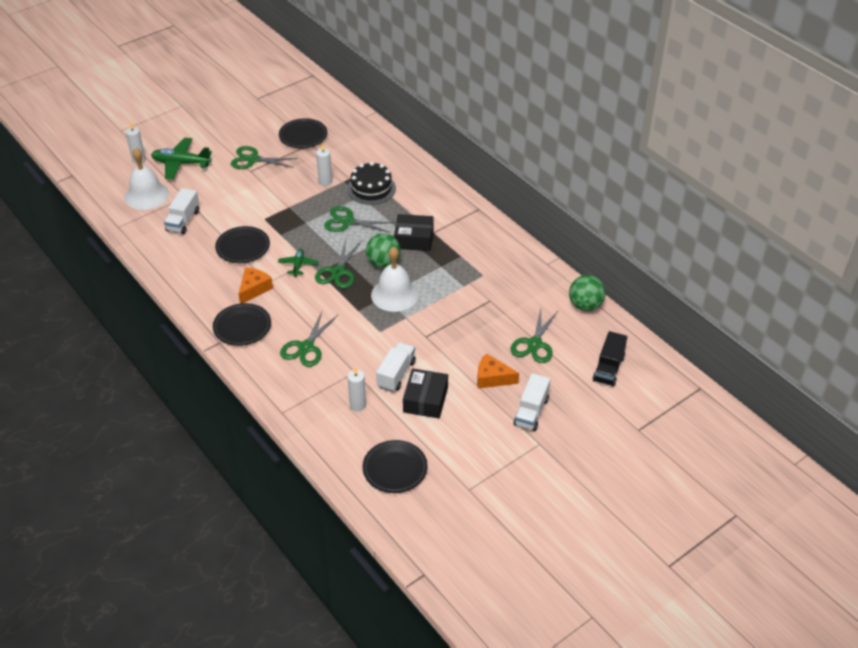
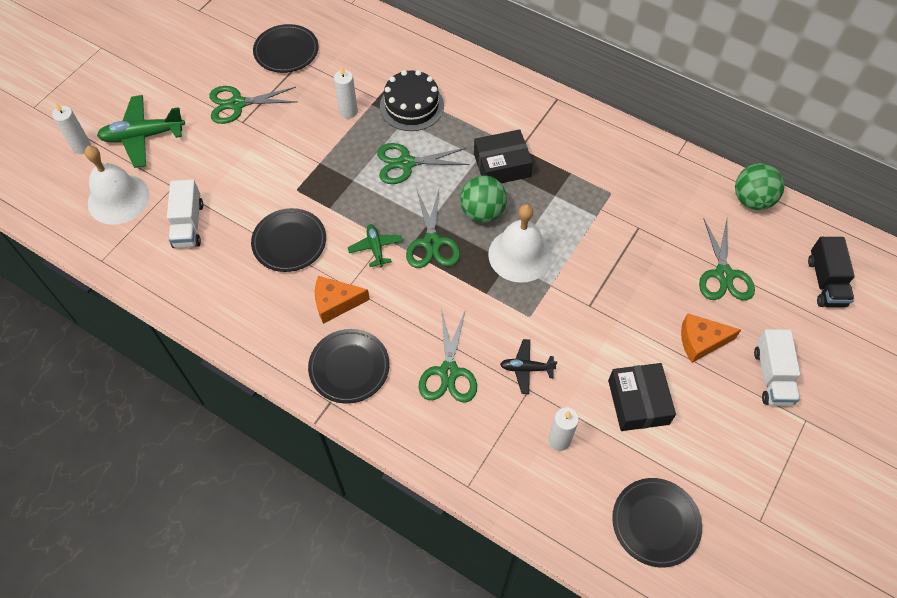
camera: 20 degrees left, 15 degrees up
(254, 289) = (336, 303): orange cheese -> orange cheese turned 105 degrees counterclockwise
(360, 360) = (526, 368): none -> black plane
(396, 374) = (583, 375): white truck -> none

